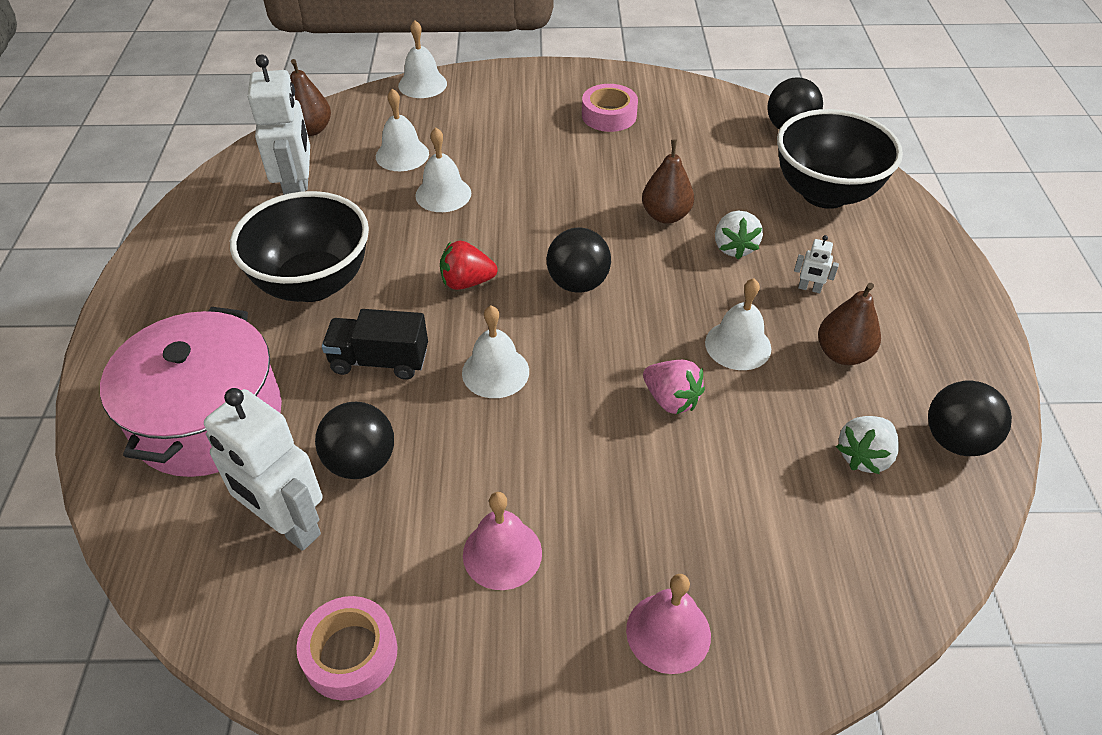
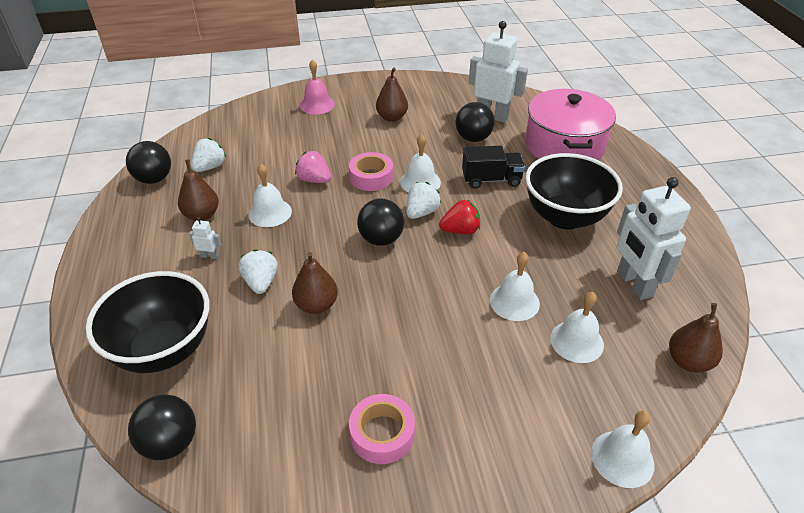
camera: 170 degrees right, 5 degrees down
(350, 653) = (442, 89): pink tape -> pink tape (371, 177)
(502, 553) = (392, 117): pink bell -> brown pear
(511, 316) = (421, 212): none -> white strawberry

